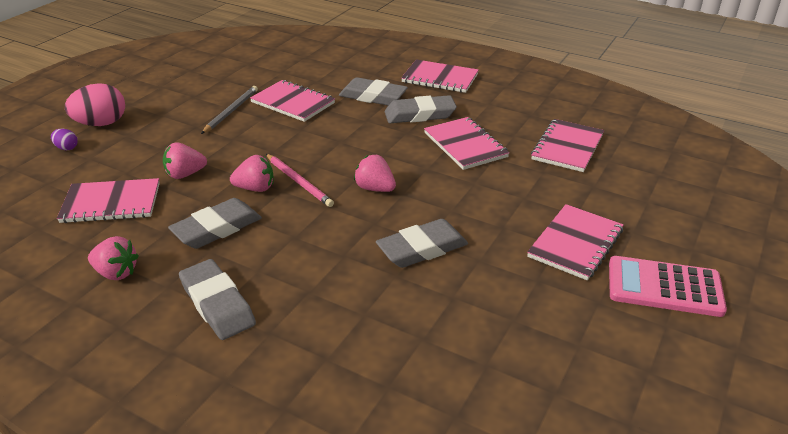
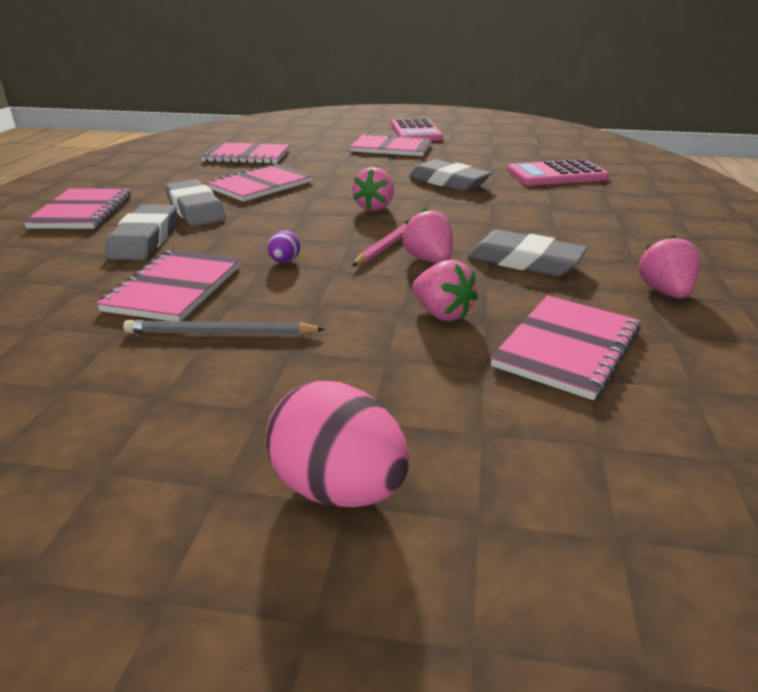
camera: 110 degrees left, 5 degrees down
(66, 148) = (473, 490): purple egg -> purple egg (285, 261)
(111, 203) = (567, 348): pink notebook -> pink notebook turned 60 degrees clockwise
(217, 304) = (619, 234): grey eraser -> none
(405, 344) = (556, 175): none -> pink calculator

